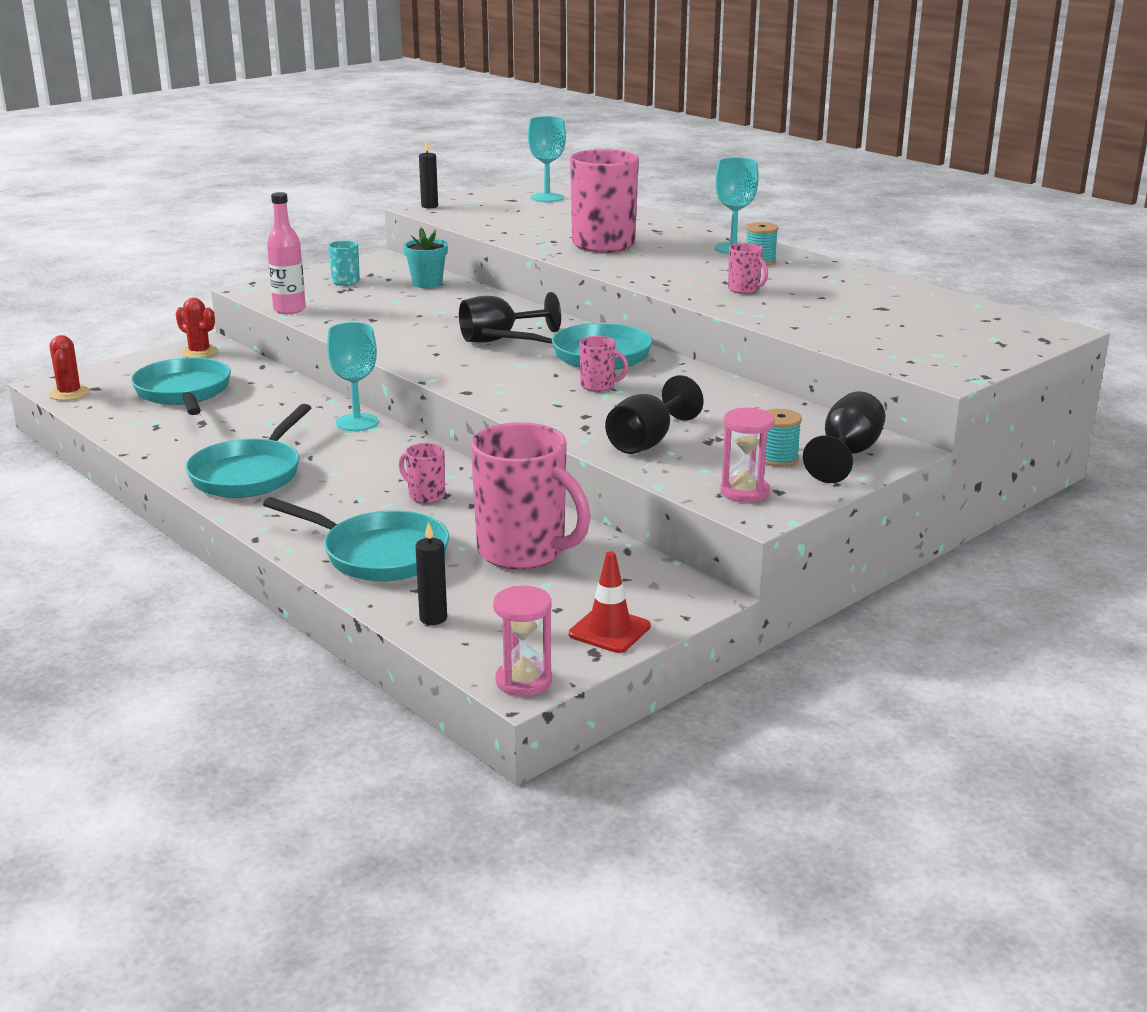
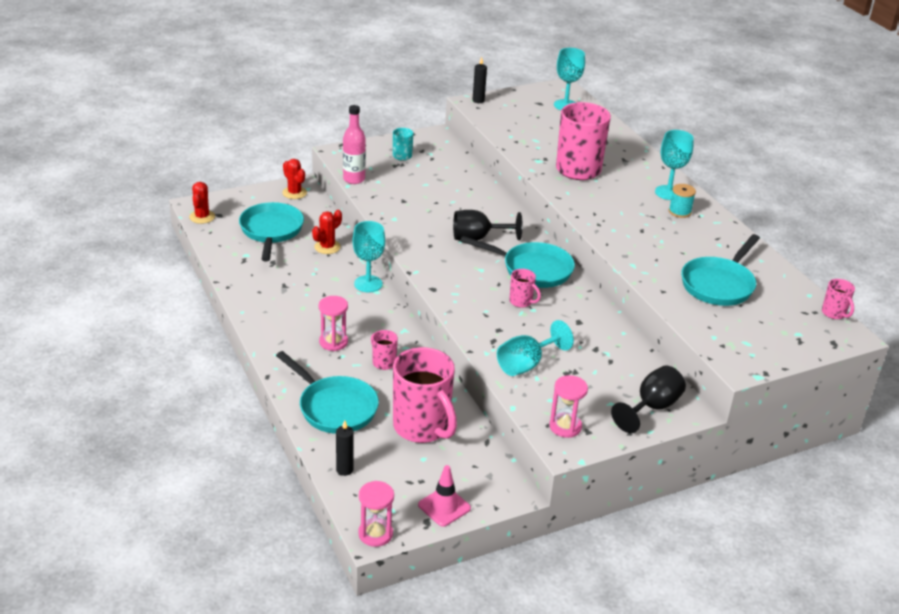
camera: 15 degrees right, 10 degrees up
(249, 474) = (284, 317): turquoise pan -> turquoise pan (719, 284)
(276, 396) = (327, 247): none -> red cactus
(338, 487) = (333, 342): none -> pink hourglass
(427, 283) = (456, 169): turquoise flower pot -> none
(609, 630) = (444, 507): red traffic cone -> pink traffic cone
(647, 442) = (526, 364): black goblet -> turquoise goblet
(744, 290) = (650, 242): pink mug -> pink mug (834, 313)
(778, 458) = (604, 400): turquoise spool -> none

